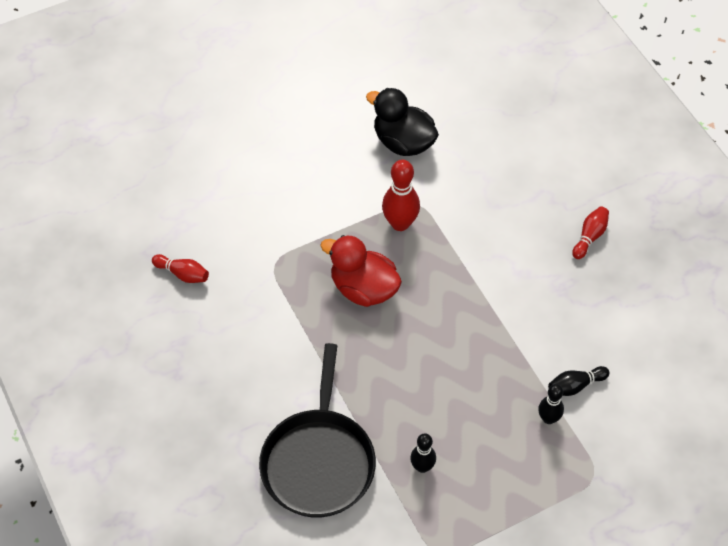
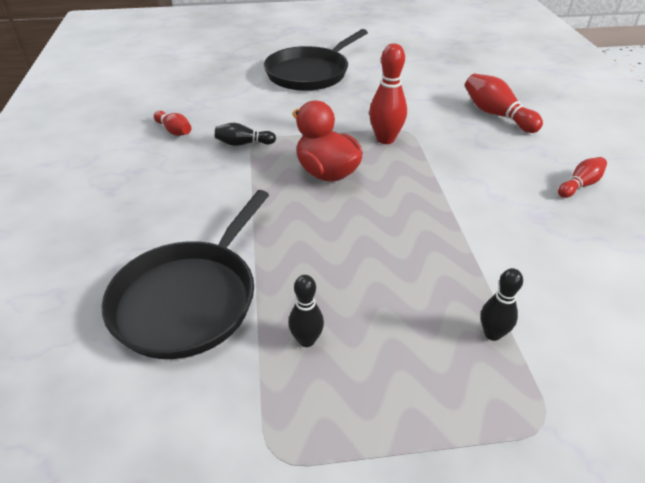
camera: 20 degrees right, 15 degrees down
(275, 130) = (310, 73): none -> black pan
(403, 142) = (412, 96): black duck -> none
(497, 151) = (496, 115): none -> red bowling pin
(575, 386) = (537, 308): black bowling pin -> black bowling pin (243, 144)

